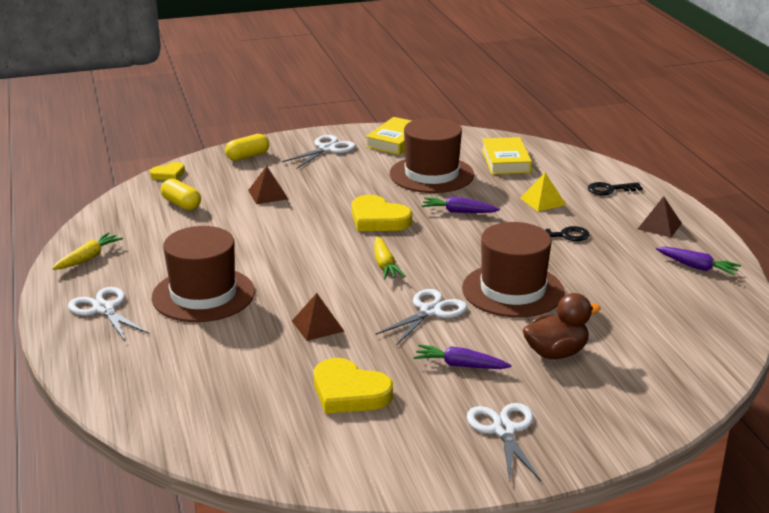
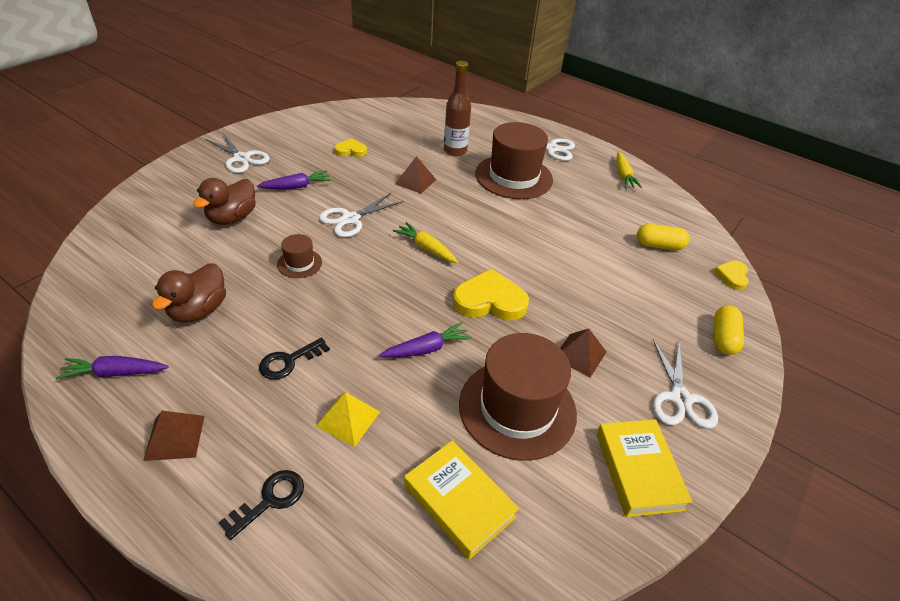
camera: 140 degrees right, 15 degrees up
(220, 346) = (455, 151): none -> brown bottle
(268, 194) = (619, 289): brown pyramid -> brown pyramid (579, 355)
(349, 392) = (351, 150): yellow heart -> yellow heart, size x0.57
(430, 311) = (350, 219): white scissors -> white scissors turned 45 degrees clockwise
(513, 290) = (299, 263): brown hat -> brown hat, size x0.46
(621, 284) = (199, 310): none -> brown duck

